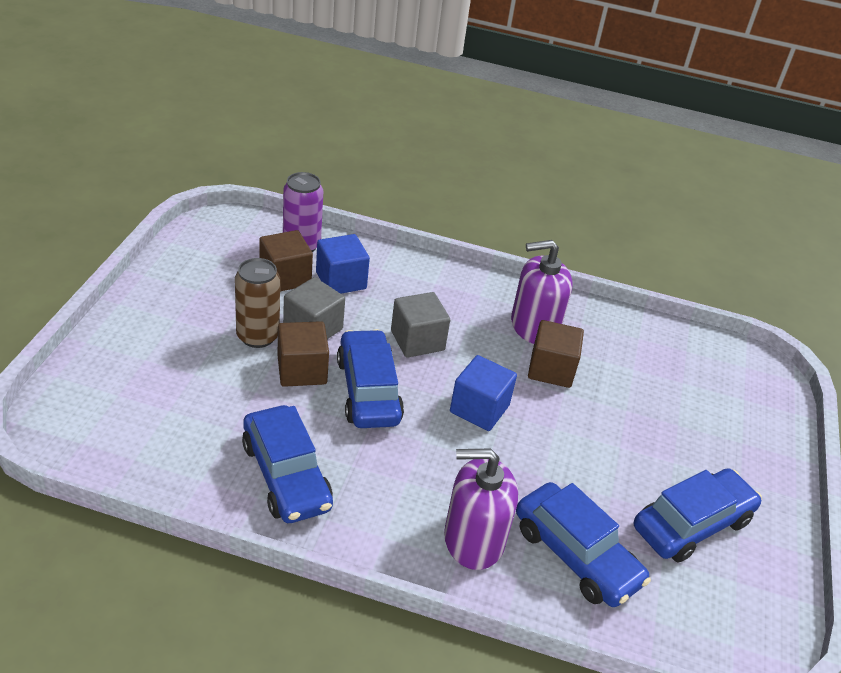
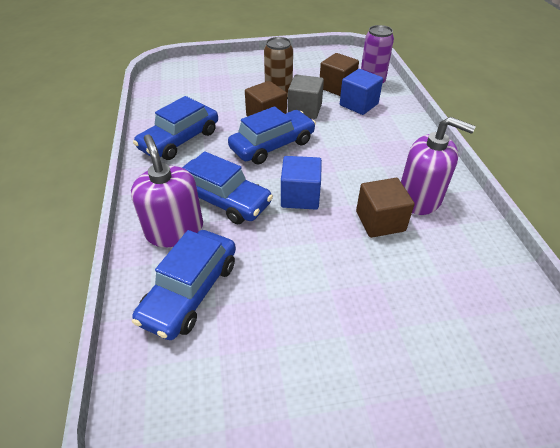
camera: 70 degrees right, 5 degrees up
(417, 340) = (338, 149): grey cube -> none
(534, 326) = (419, 198): purple soap dispenser -> purple soap dispenser turned 150 degrees clockwise
(692, 524) = (274, 370): blue car -> blue car (223, 200)

